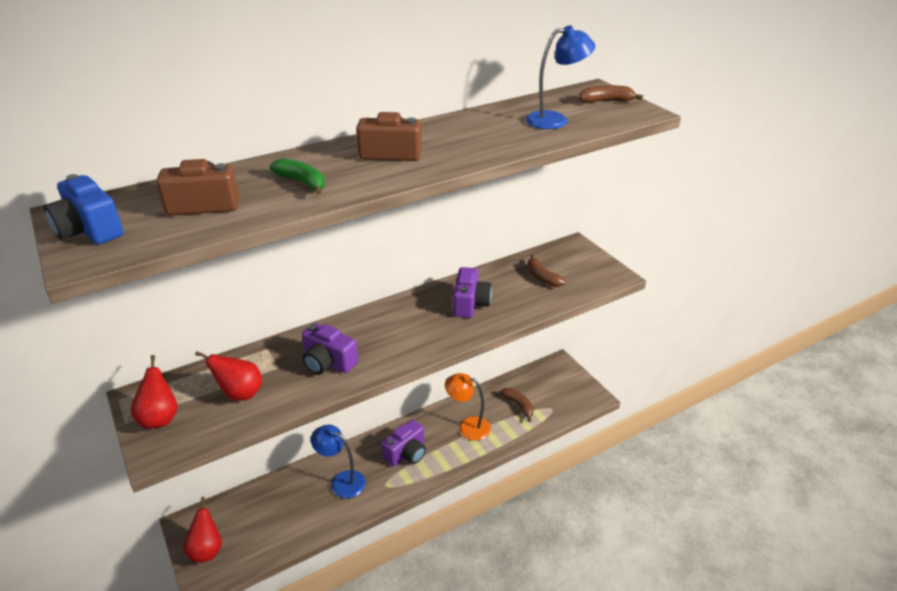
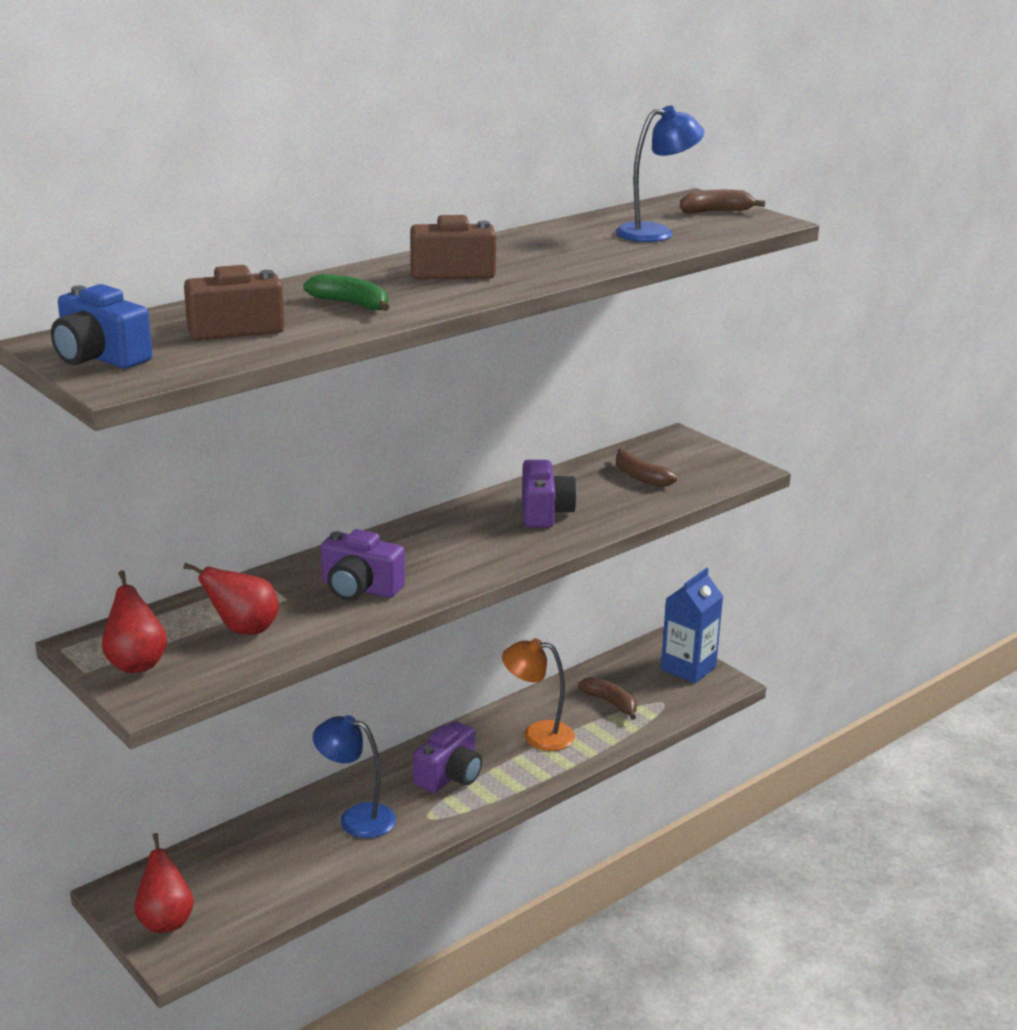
camera: 10 degrees left, 10 degrees down
(572, 383) = (688, 668): none -> blue carton

